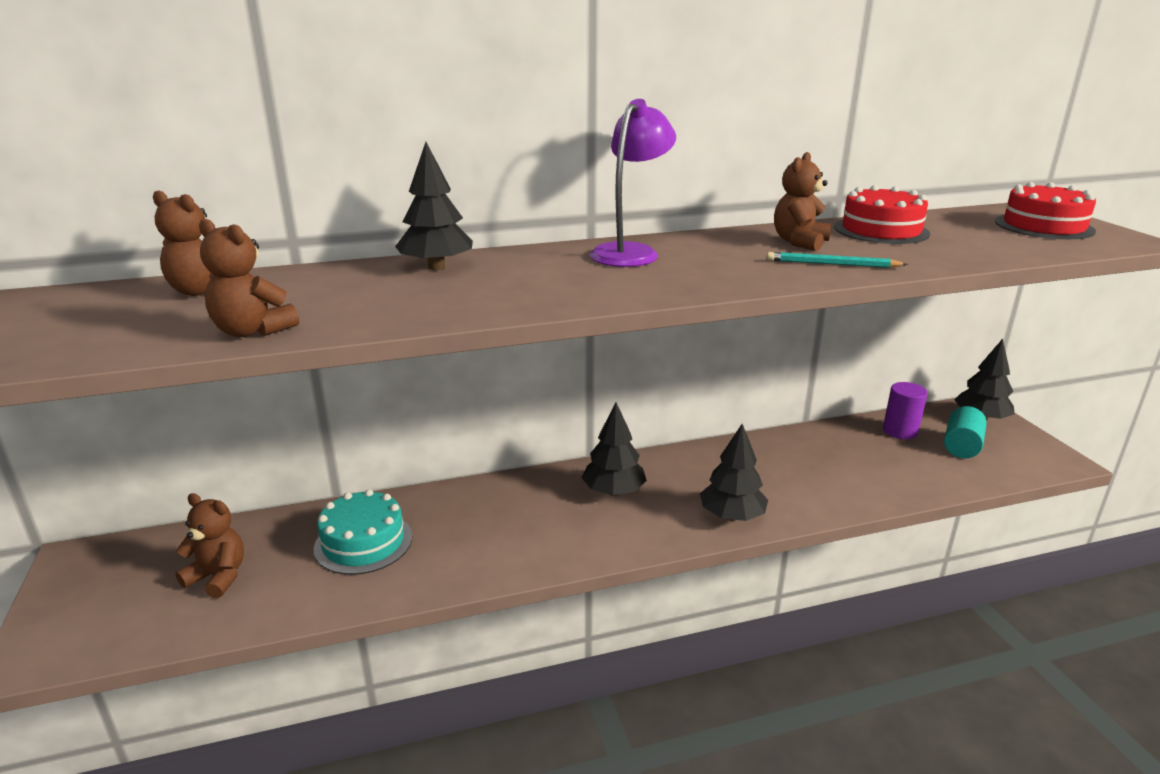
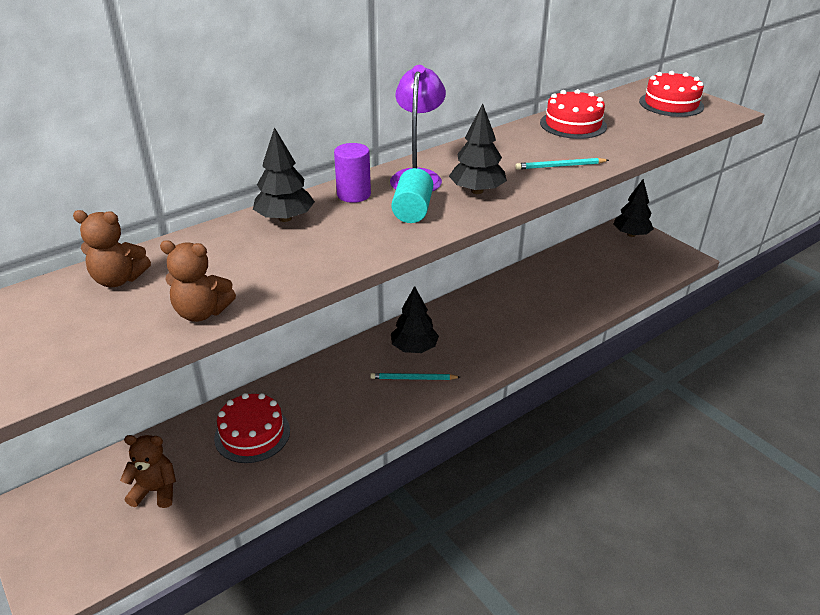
camera: 20 degrees left, 10 degrees up
(363, 542) = (252, 434): turquoise cake -> red cake
(593, 526) = (413, 378): none -> turquoise pencil
(732, 516) = (503, 348): black tree -> black tree (477, 191)
(799, 242) = (526, 146): brown teddy bear -> none
(900, 431) = (584, 255): purple cylinder -> purple cylinder (354, 194)
(961, 446) = (626, 259): turquoise cylinder -> turquoise cylinder (412, 210)

